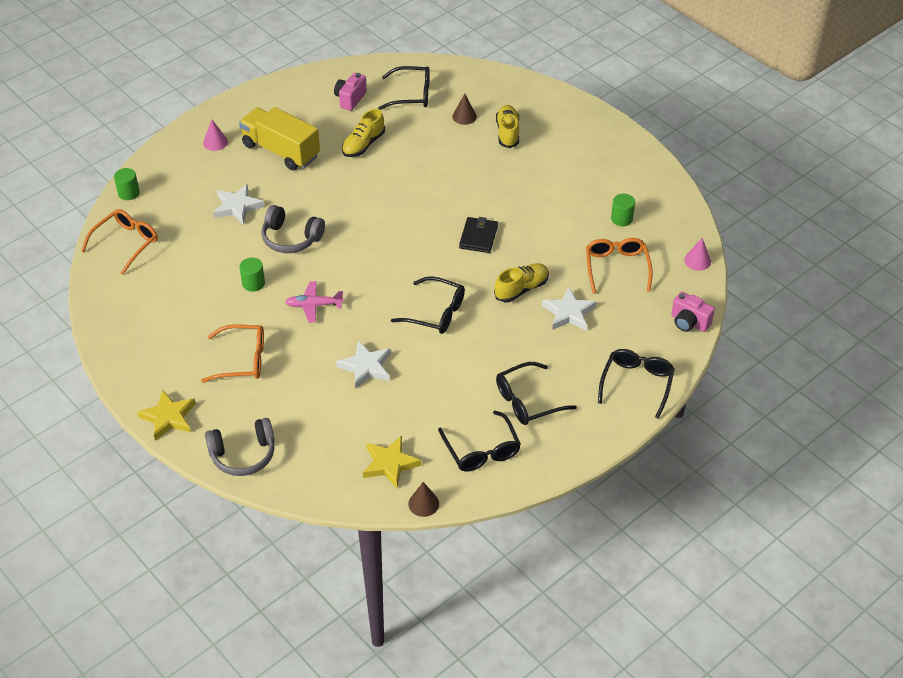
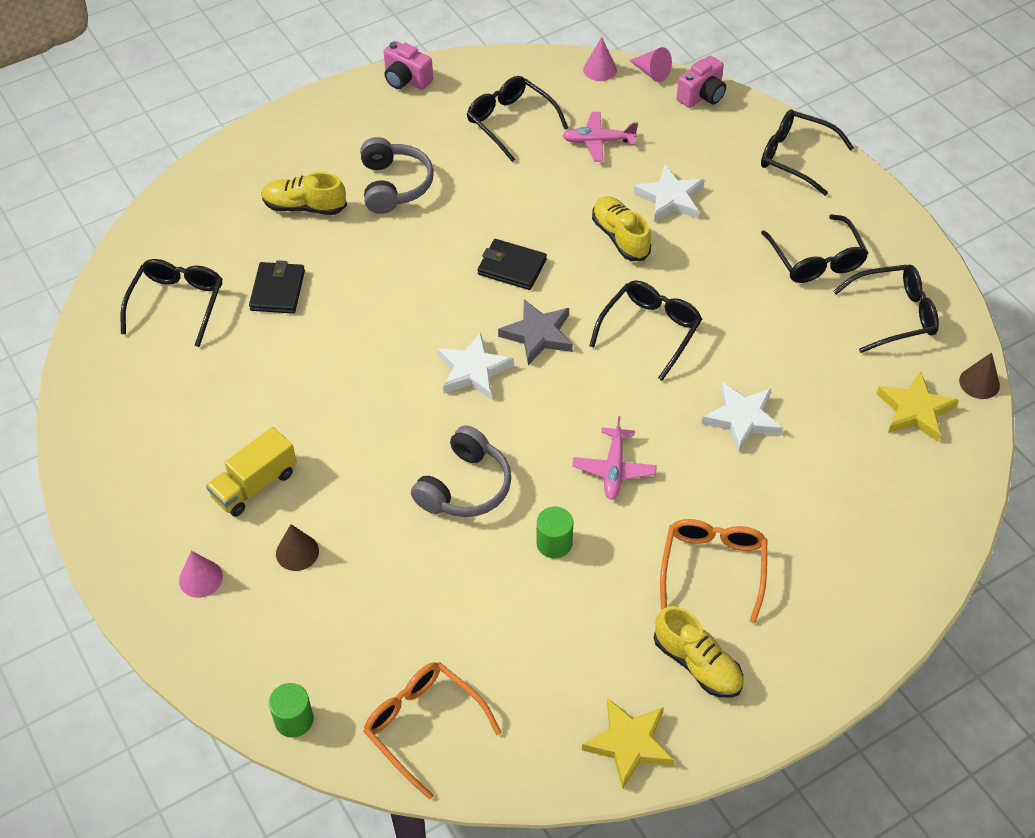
camera: 80 degrees left, 5 degrees up
(168, 417) = (820, 672): yellow star -> yellow star (629, 744)
(237, 207) = (373, 554): white star -> white star (473, 370)
(243, 455) = (895, 577): grey headphones -> grey headphones (394, 185)
(281, 151) = (254, 485): yellow truck -> yellow truck, size x0.65
(350, 99) = (158, 381): pink camera -> pink camera (406, 80)
(363, 145) = (275, 375): yellow shoe -> yellow shoe (697, 664)
(420, 257) = (538, 335): none -> grey star
(432, 134) = (277, 290): none -> black wallet
(464, 116) = (251, 249): brown cone -> brown cone (297, 552)
(616, 267) = (598, 141): orange glasses -> pink plane
(621, 219) = (510, 122): green cylinder -> black glasses
(705, 290) = (652, 72): none -> pink cone

